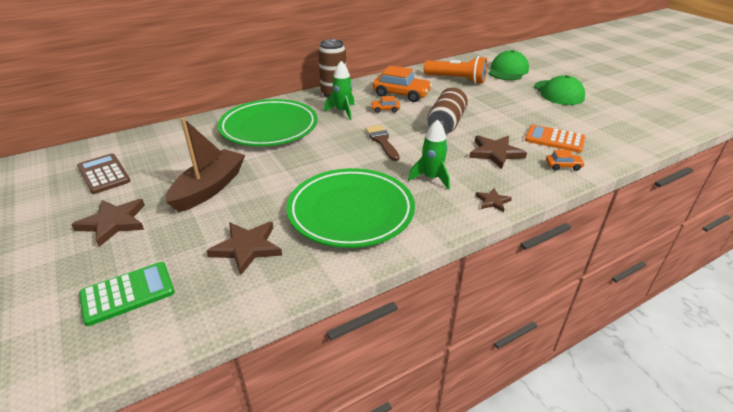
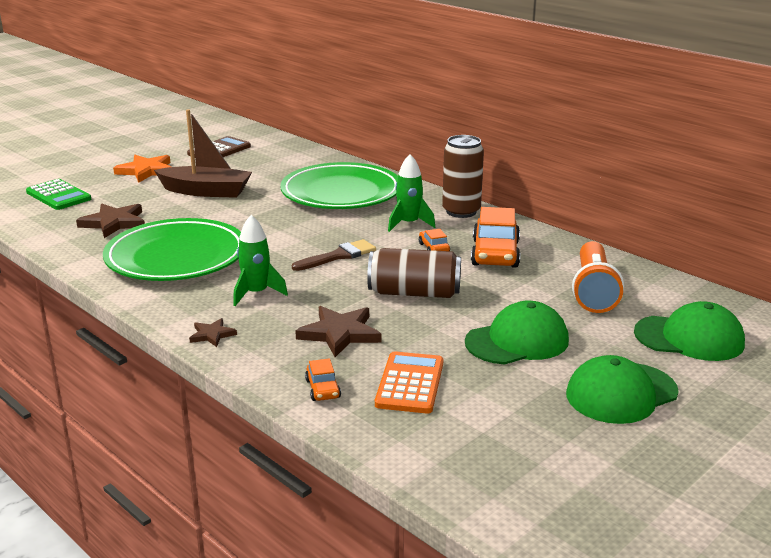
camera: 75 degrees right, 10 degrees down
(113, 223) = (146, 171): brown star -> orange star
(508, 106) = (517, 341): none -> green cap

